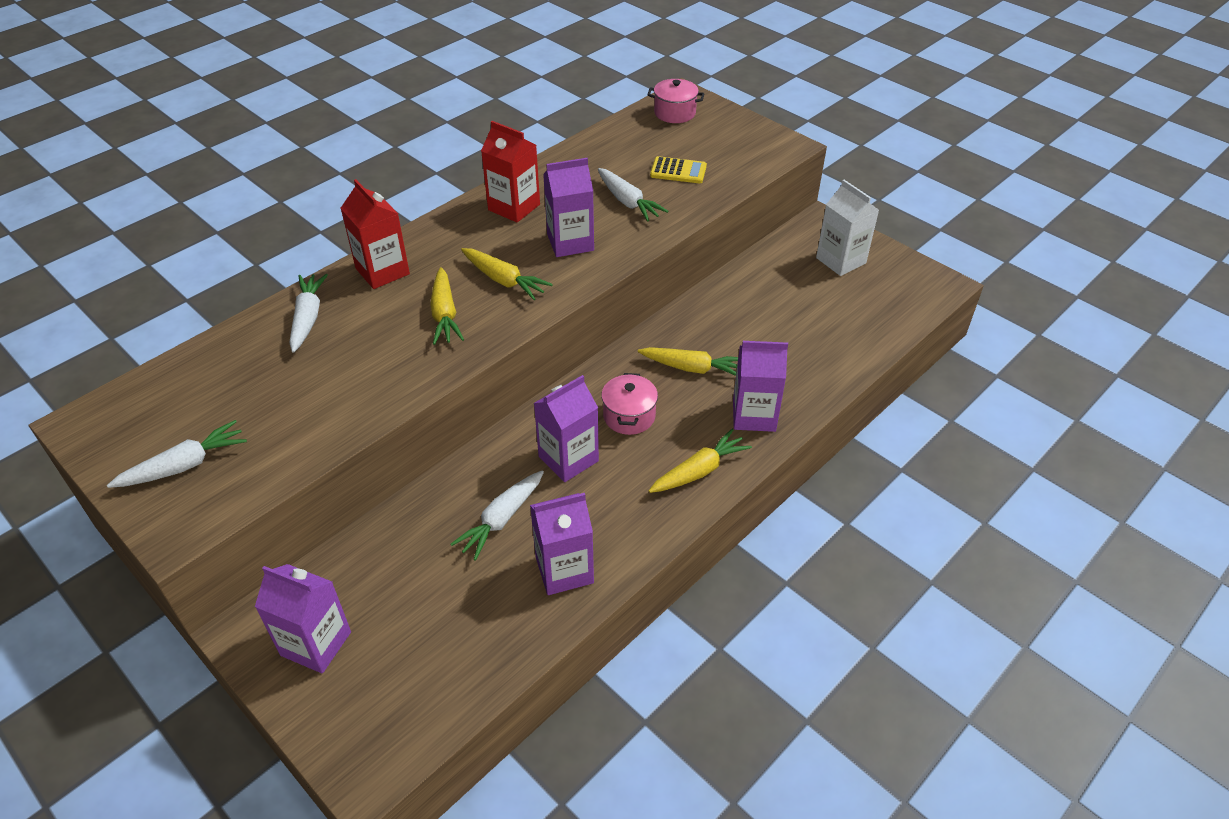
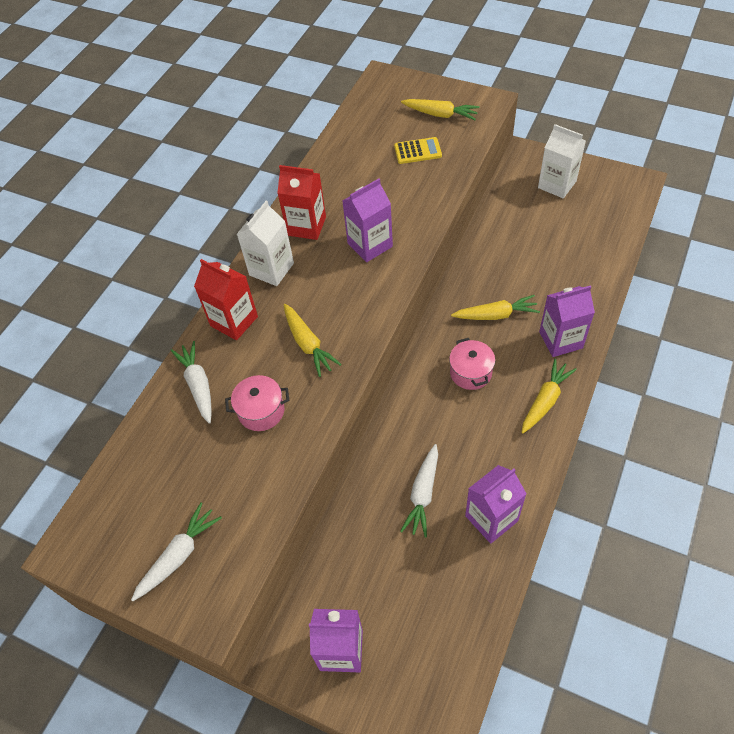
camera: 15 degrees left, 10 degrees up
(452, 236) = (271, 269): none -> white carton
(504, 280) = (337, 297): yellow carrot -> yellow carrot (440, 114)
(568, 459) = (445, 425): purple carton -> none
(628, 202) = (394, 192): white carrot -> none
(675, 113) = (385, 96): pink pot -> pink pot (261, 411)

